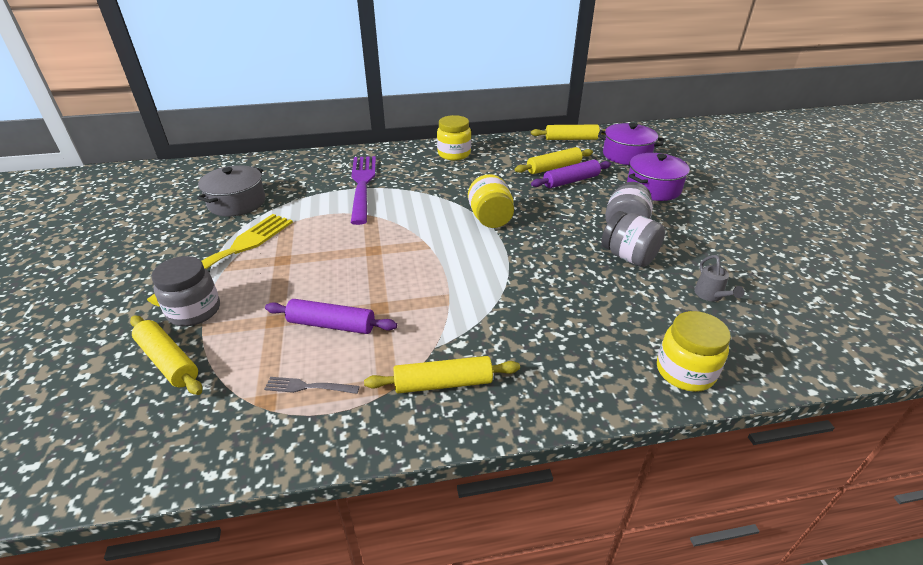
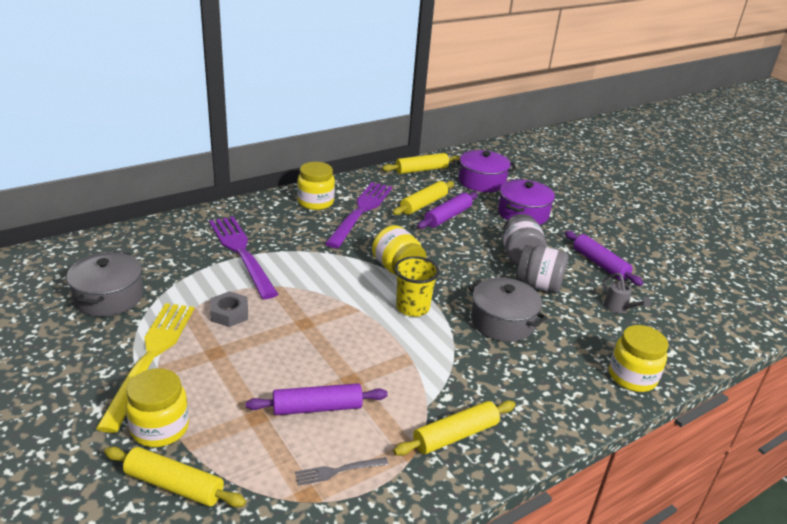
camera: 25 degrees left, 5 degrees down
(194, 311) = (160, 428): grey jar -> yellow jar
(317, 231) = (229, 314): none -> grey nut
(482, 255) = (412, 307): none -> yellow cup
(490, 166) = (361, 211): none -> purple fork
(565, 284) = (502, 322): none -> grey pot
(714, 248) = (600, 264): none -> purple rolling pin

